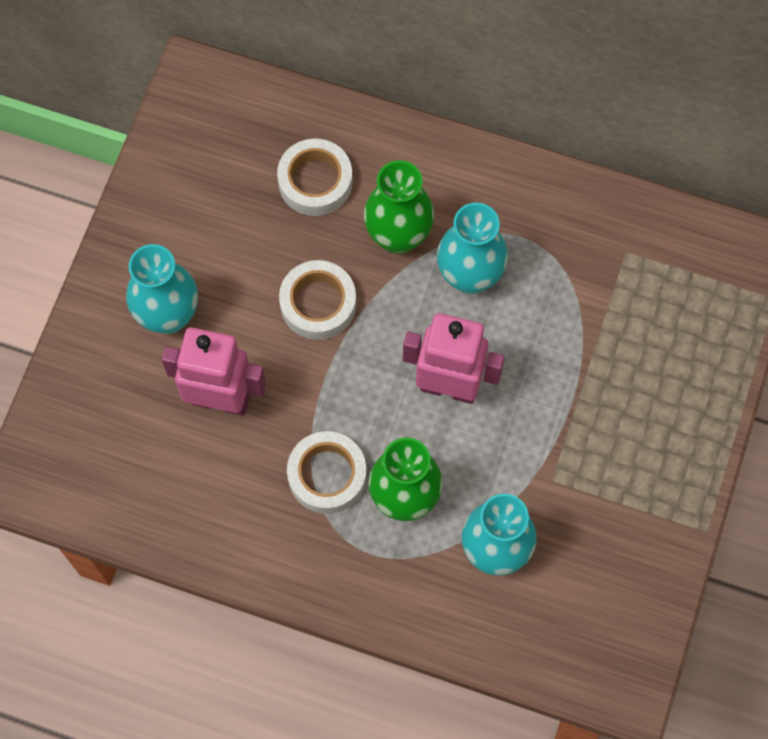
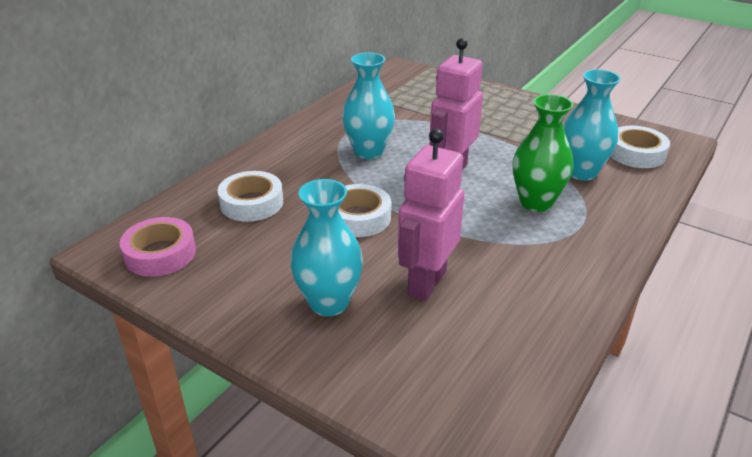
camera: 75 degrees left, 35 degrees down
(202, 131) = (160, 254): none -> pink tape
(327, 475) = (511, 235): white tape -> white tape (636, 153)
(398, 236) = (321, 174): green vase -> none

